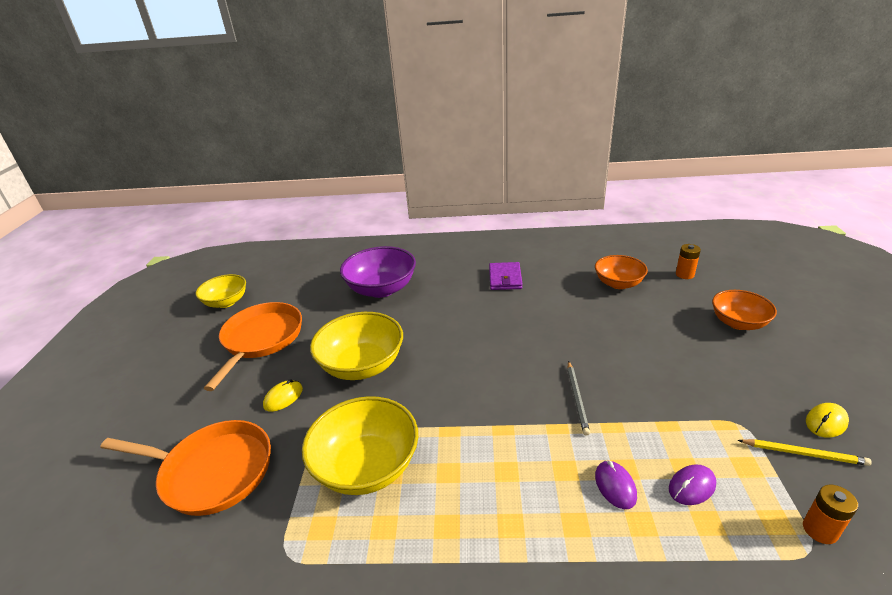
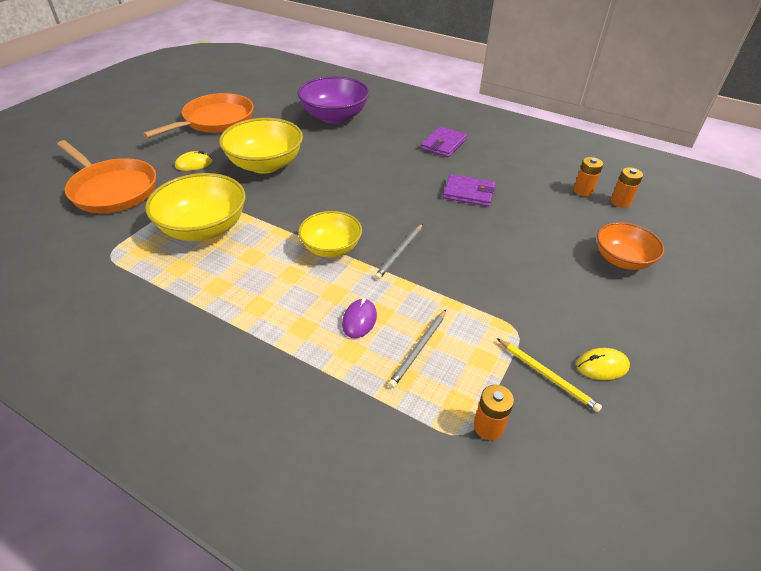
camera: 25 degrees right, 10 degrees up
(226, 302) = (216, 87): yellow bowl -> yellow bowl (331, 248)
(572, 315) = (469, 193): none -> purple wallet
(618, 283) = (543, 185): orange bowl -> none
(651, 276) = (583, 191): none -> orange battery
(692, 486) = (418, 349): purple mouse -> grey pencil

